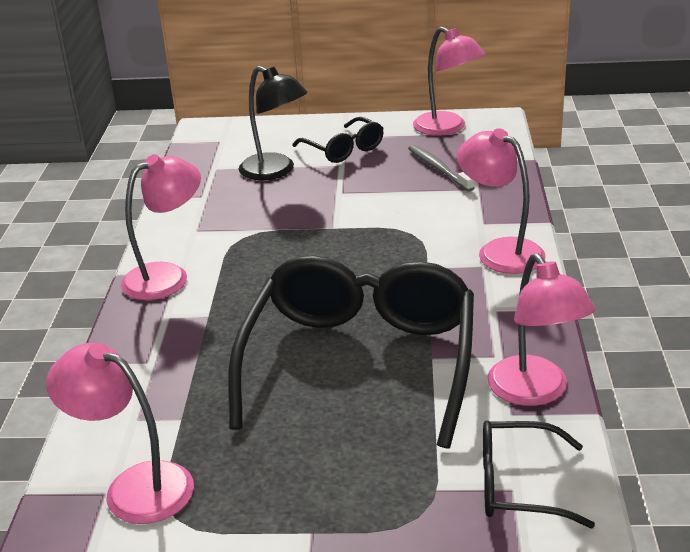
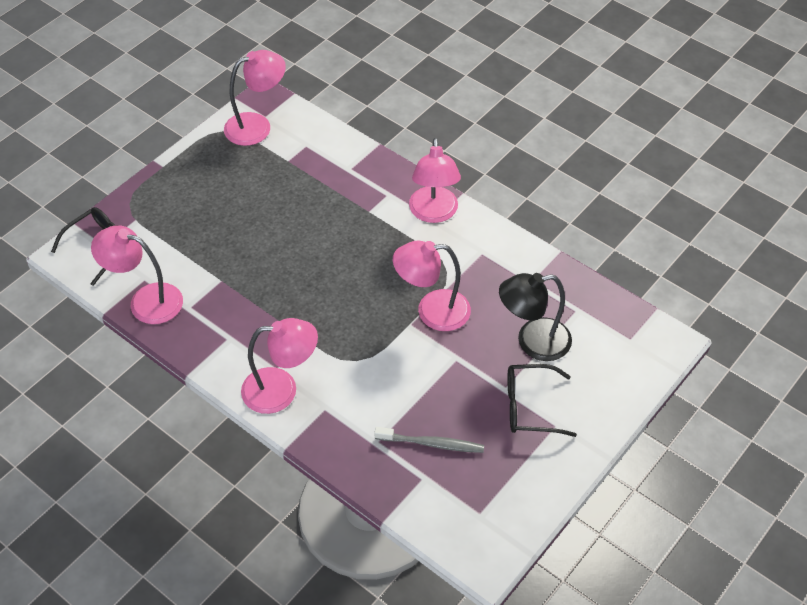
camera: 125 degrees right, 20 degrees up
(360, 363) = (250, 247): black glasses -> none
(447, 128) = (501, 507): pink lamp -> pink lamp (432, 311)

